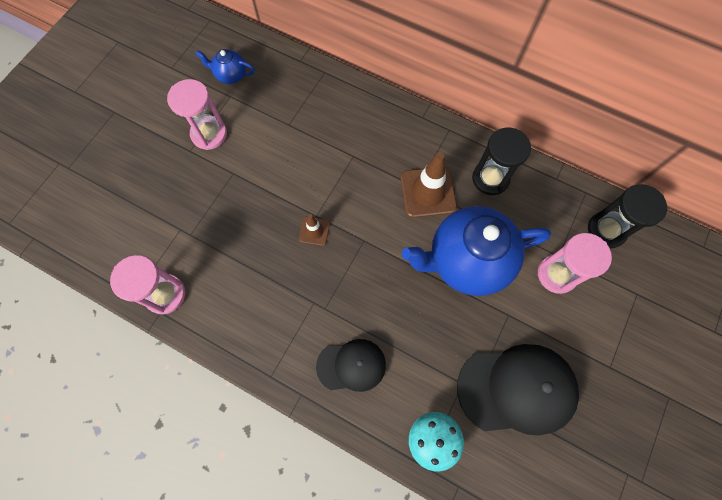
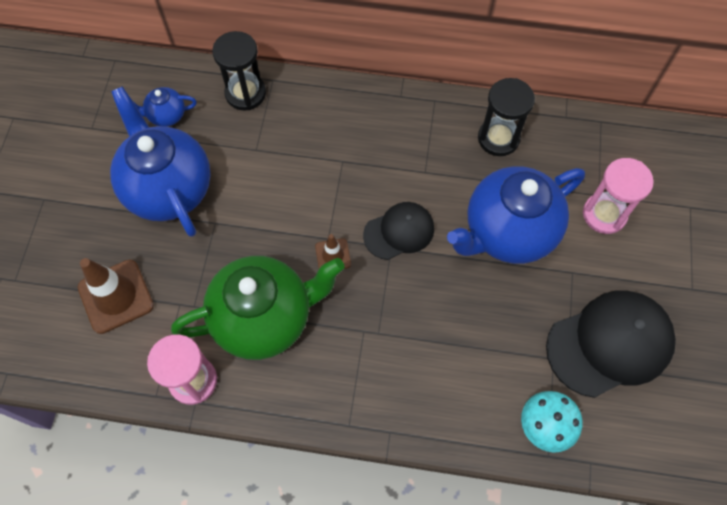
camera: 20 degrees left, 5 degrees down
(209, 134) = (169, 189): pink hourglass -> blue teapot
(240, 264) = (264, 318): none -> green teapot
(351, 365) = (431, 382): black cap -> black cap (399, 231)
(428, 192) = (439, 174): brown traffic cone -> brown traffic cone (116, 296)
(606, 230) = (636, 153): black hourglass -> black hourglass (245, 93)

